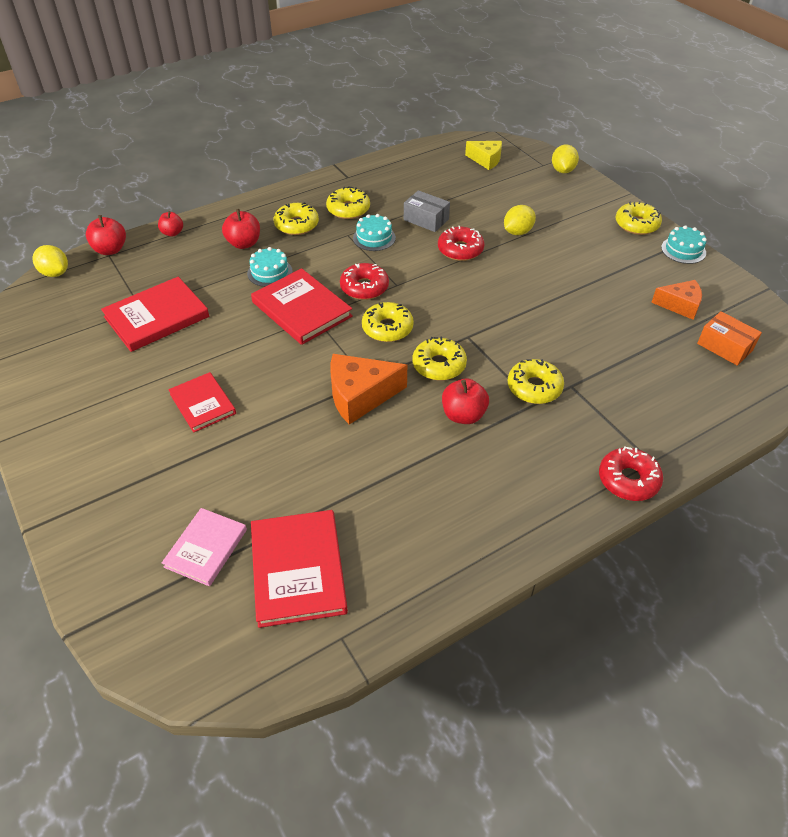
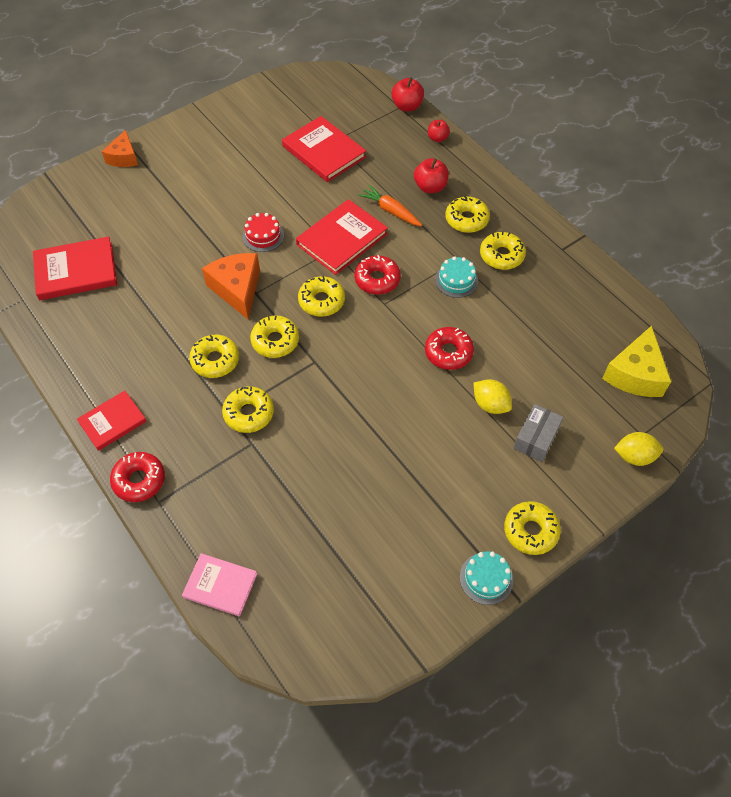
camera: 85 degrees right, 10 degrees up
(55, 273) = (371, 83): yellow lemon -> none
(203, 404) = (228, 196): red book -> red book (112, 422)
(206, 548) = (98, 222): pink book -> pink book (220, 585)
(270, 272) = (390, 211): turquoise cake -> orange carrot
(280, 372) = (263, 236): none -> red cake
(426, 219) = (497, 321): grey box -> grey box (536, 438)
(463, 415) = (215, 360): red apple -> yellow donut
(486, 160) = (635, 374): yellow cheese -> yellow cheese, size x1.53
(680, 305) = (379, 558): orange cheese -> orange cheese (124, 157)
(725, 347) = (313, 594): orange box -> none

